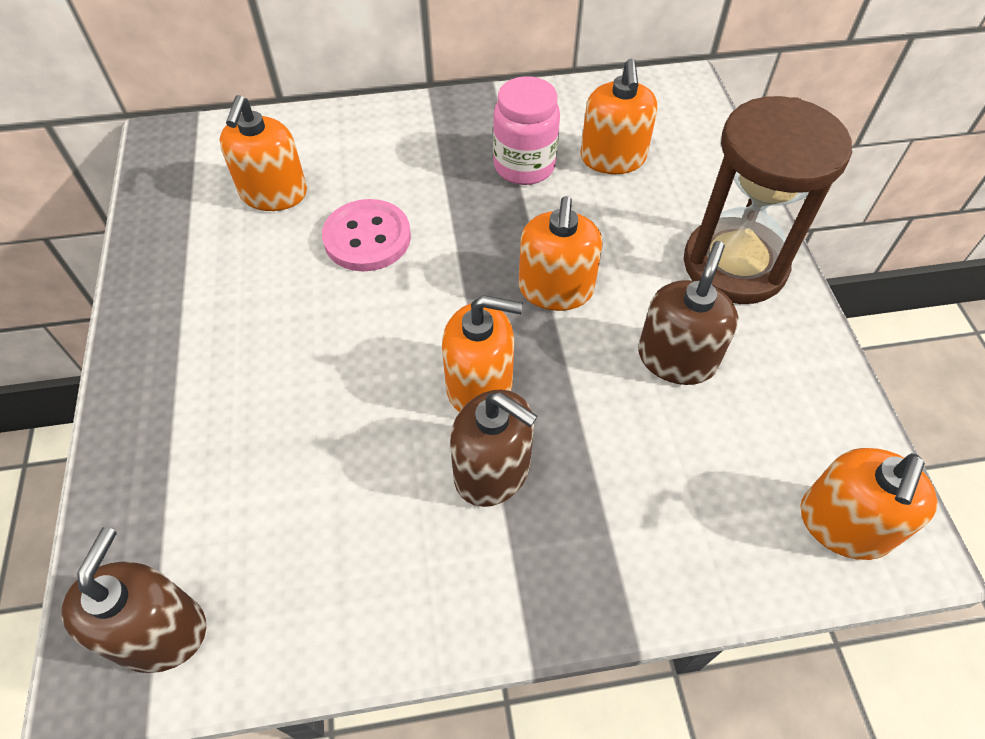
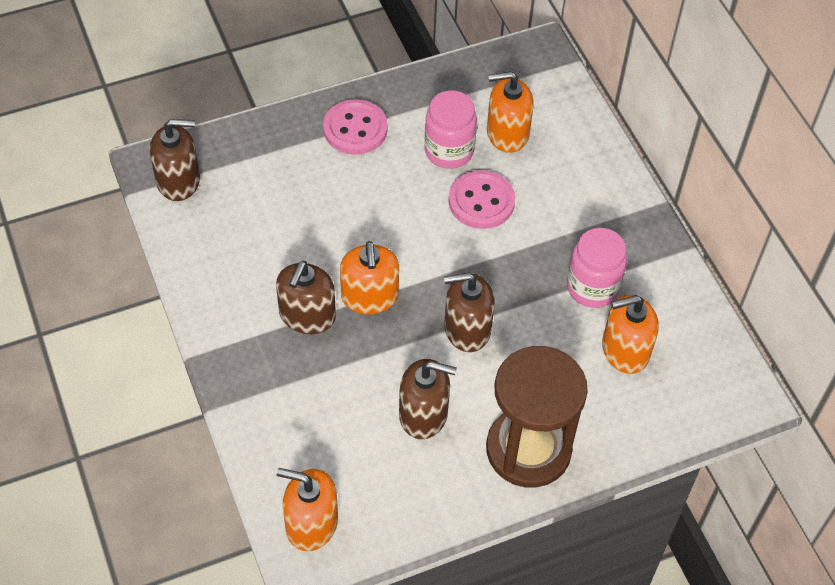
camera: 75 degrees right, 0 degrees up
(183, 351) = (355, 129): none -> pink button
(273, 254) = (449, 151): none -> pink jar
(556, 289) = (467, 329): orange soap dispenser -> brown soap dispenser

